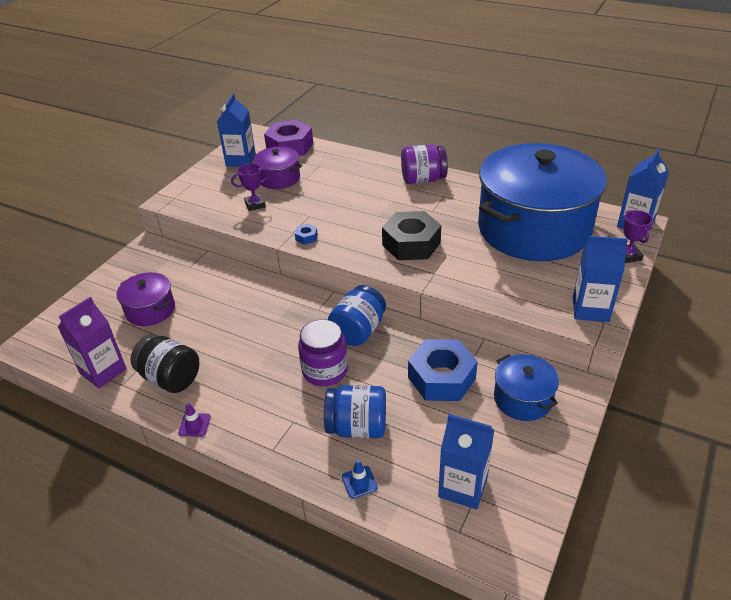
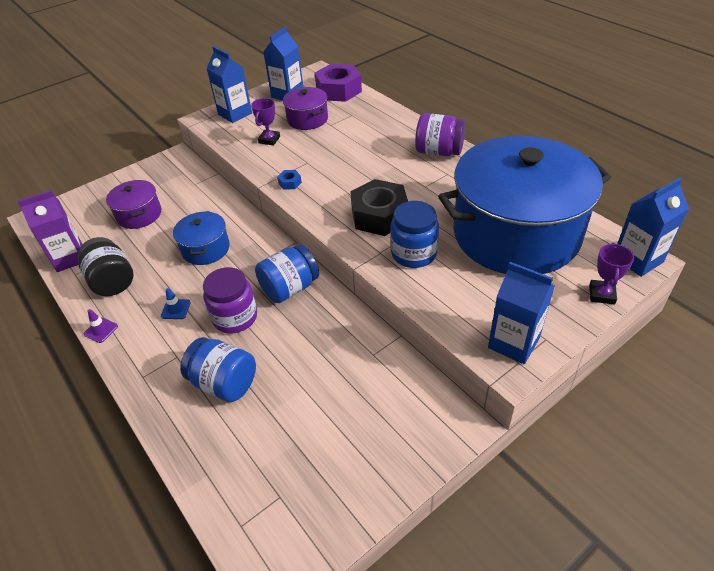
camera: 25 degrees right, 5 degrees up
(255, 204) = (269, 140): purple trophy -> purple trophy turned 75 degrees counterclockwise
(359, 482) = (189, 437): blue traffic cone -> blue traffic cone (176, 309)
(441, 378) = (332, 362): blue nut -> none
(463, 266) = (414, 254): none -> blue jar
(463, 487) = (275, 482): blue carton -> blue carton (235, 114)
(522, 399) = (395, 413): blue pot -> blue pot (206, 249)

